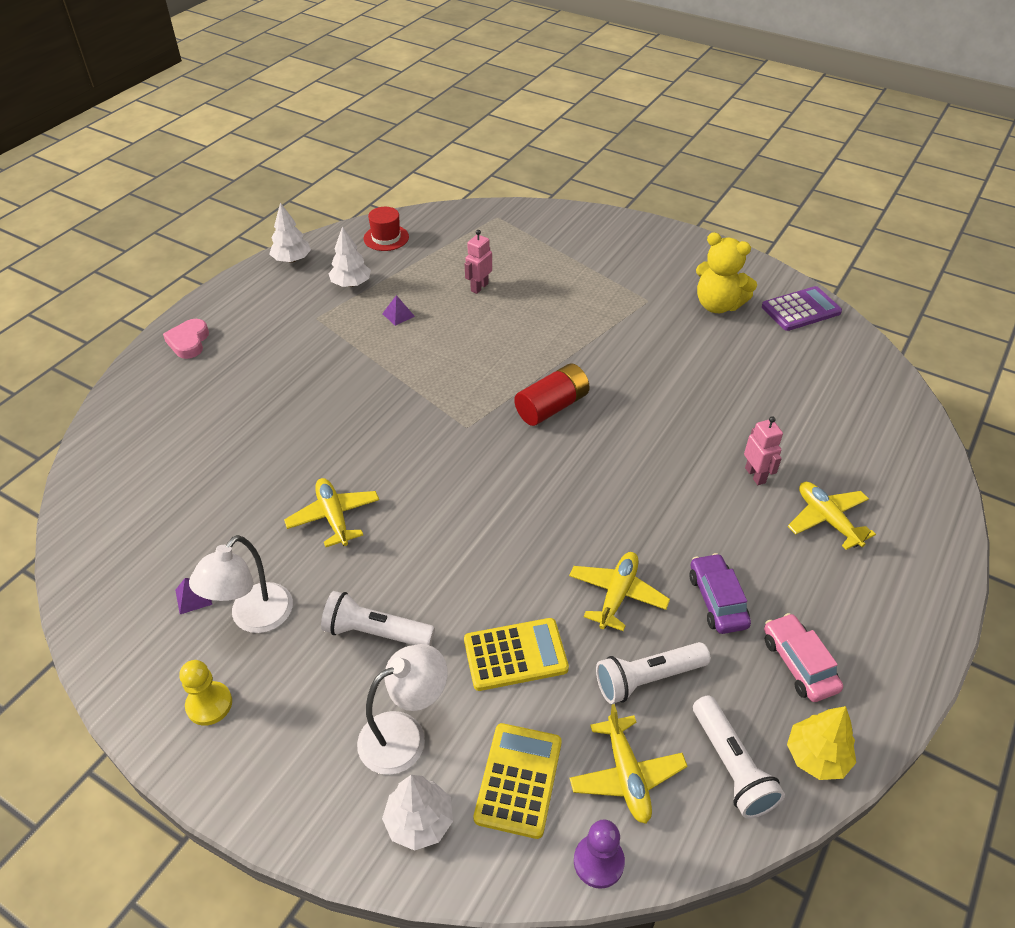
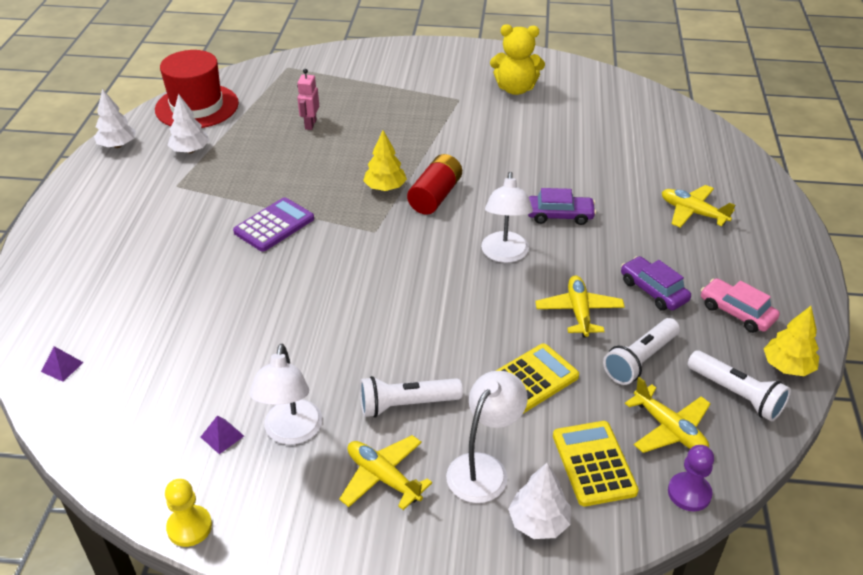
camera: 25 degrees left, 5 degrees down
(189, 342) = (62, 238): pink heart -> none
(209, 704) = (299, 511): yellow pawn -> yellow pawn (189, 527)
(334, 517) = (307, 333): yellow plane -> yellow plane (383, 477)
(386, 238) = (197, 106): red hat -> red hat, size x1.88
(398, 315) = (252, 163): purple pyramid -> purple pyramid (62, 367)
(507, 381) = (385, 188): none -> yellow tree
(581, 499) = (504, 255): none -> white lamp
(670, 472) = (559, 215): none -> purple car
(755, 475) = (623, 198): pink robot -> none
(801, 309) = (579, 77): purple calculator -> purple calculator (274, 225)

